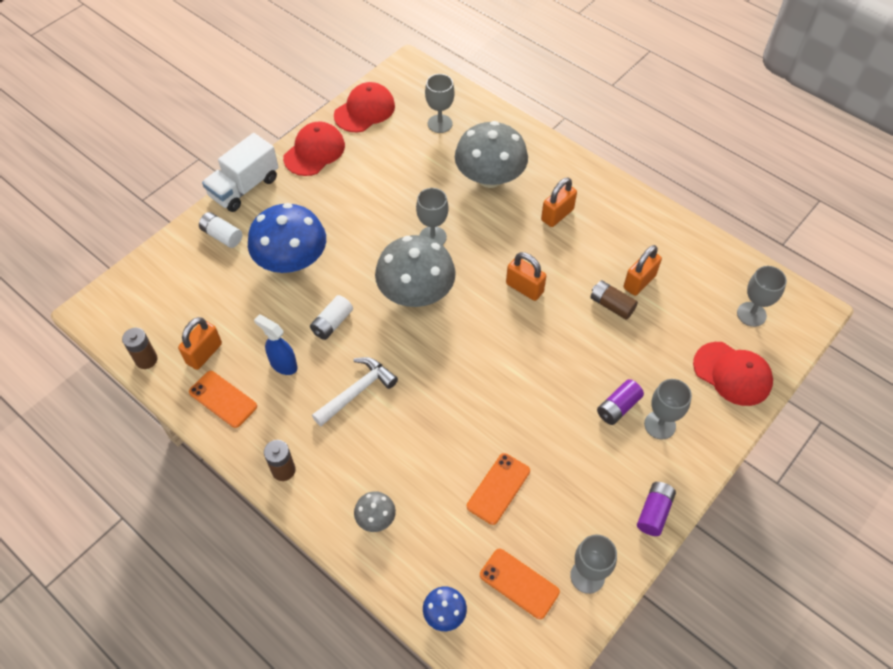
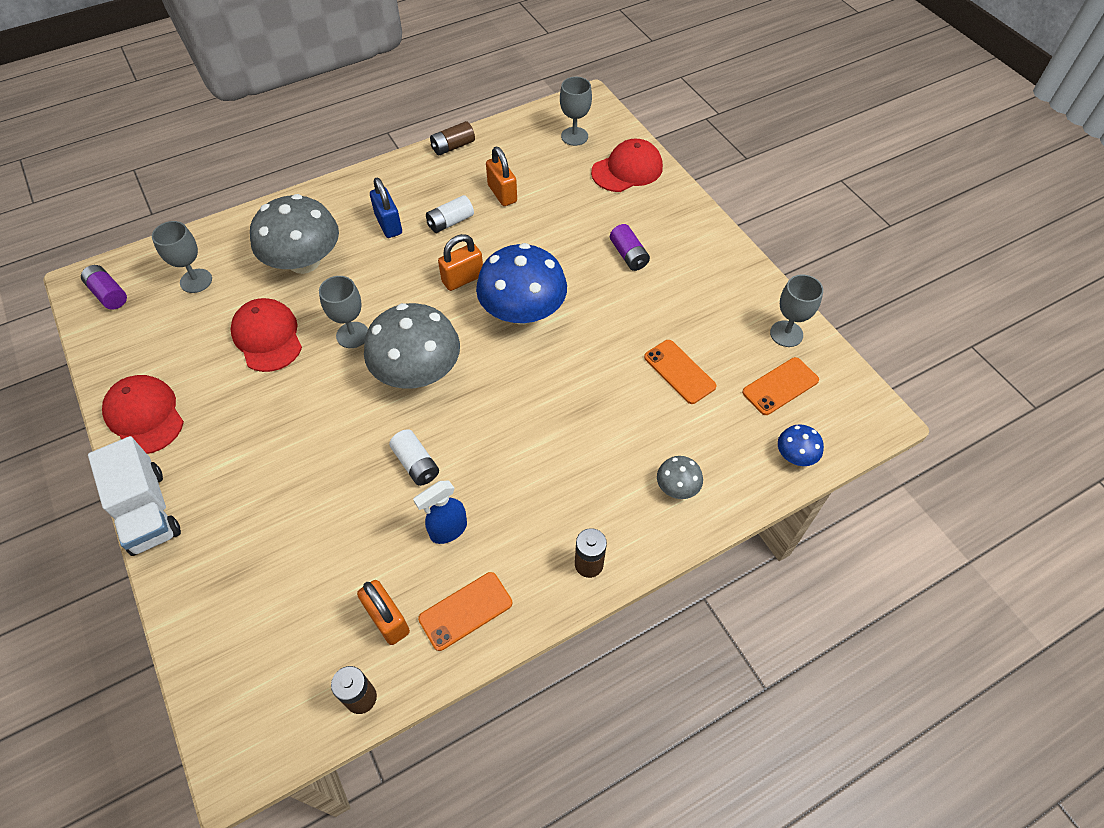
camera: 70 degrees left, 0 degrees up
(222, 236) = (211, 557): white battery -> white battery (450, 222)
(291, 260) = (301, 484): blue mushroom -> blue mushroom (522, 311)
(357, 391) = (518, 463): white hammer -> none
(364, 110) = (118, 346): red cap -> red cap (267, 337)
(557, 215) = (388, 224): orange padlock -> blue padlock
(611, 305) = (518, 222): brown battery -> brown battery (453, 146)
(654, 512) = (740, 267): purple battery -> purple battery (109, 294)
(660, 425) = (658, 234): grey goblet -> none

